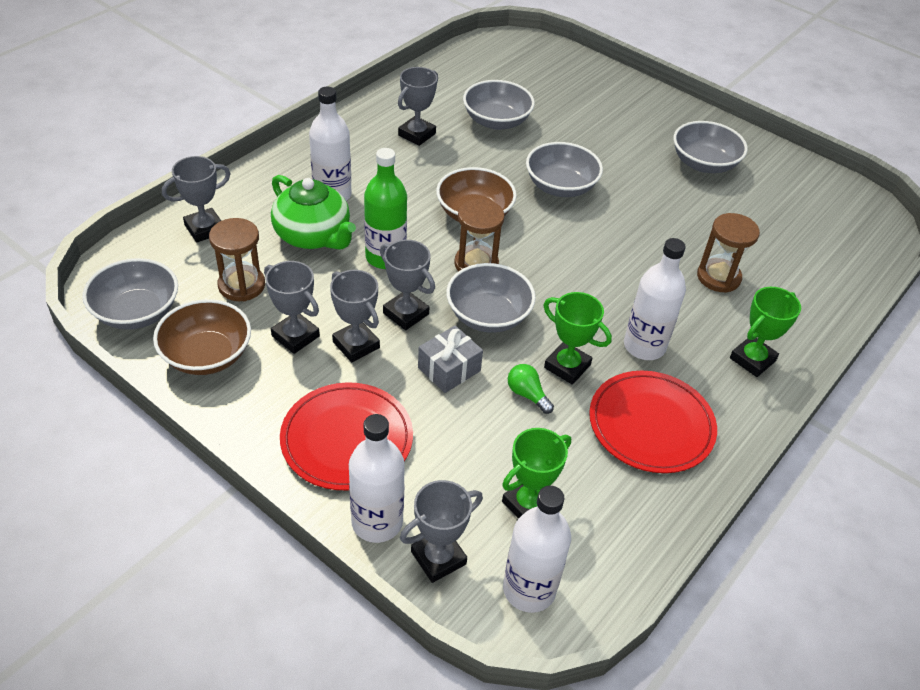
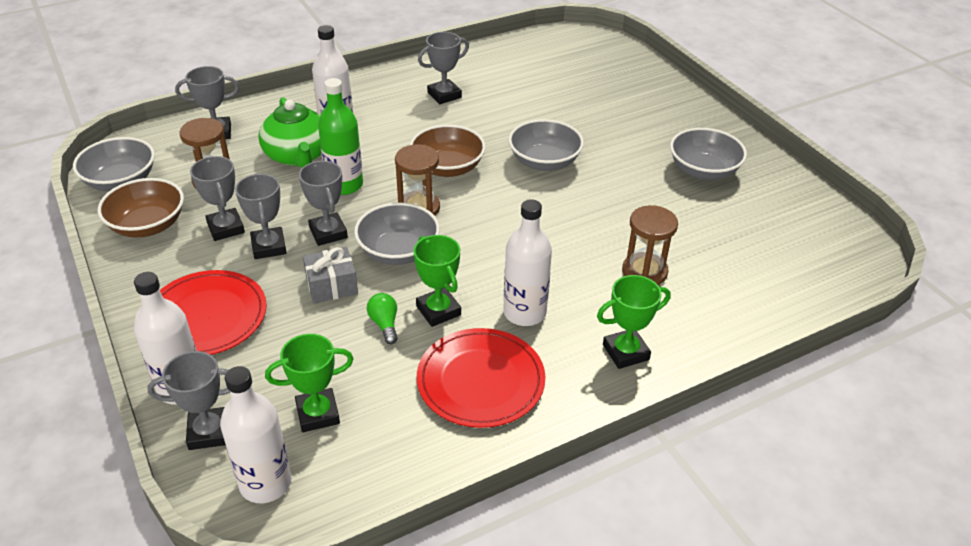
camera: 25 degrees right, 5 degrees down
(496, 121) = (524, 97): grey bowl -> none

